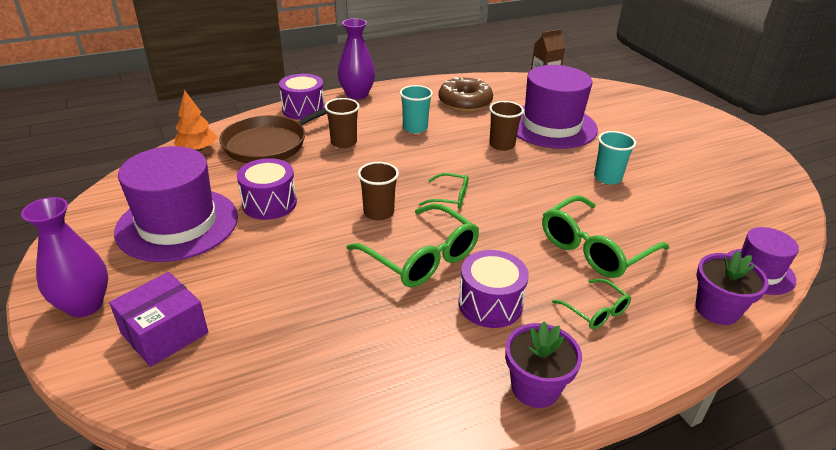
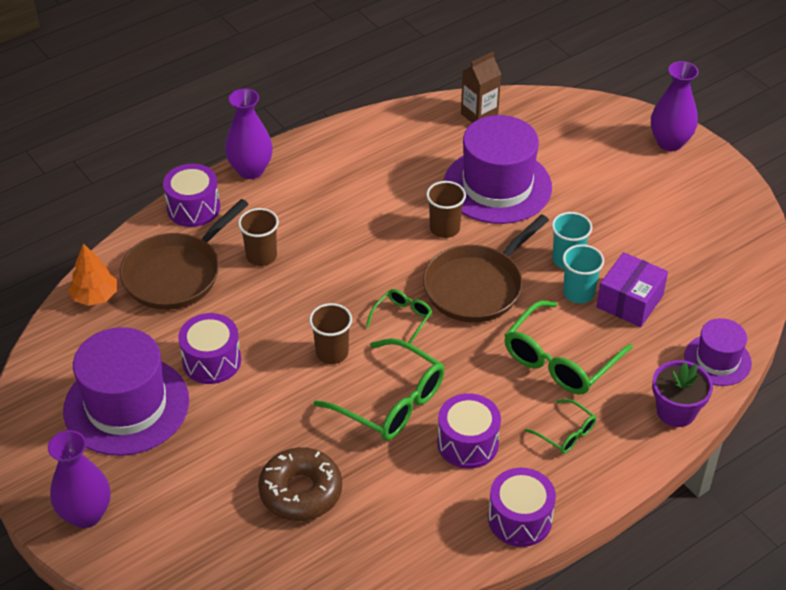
camera: 10 degrees left, 10 degrees up
(165, 333) = (177, 528): purple box -> purple box (630, 301)
(415, 128) = (338, 217): turquoise cup -> turquoise cup (578, 293)
(450, 197) = (402, 318): green glasses -> green glasses turned 60 degrees counterclockwise
(465, 102) = (387, 161): brown donut -> brown donut (301, 491)
(522, 185) = (477, 286): none -> brown pan
(535, 388) = (520, 519): purple flower pot -> purple drum
(699, 118) = (670, 142): none -> purple vase

